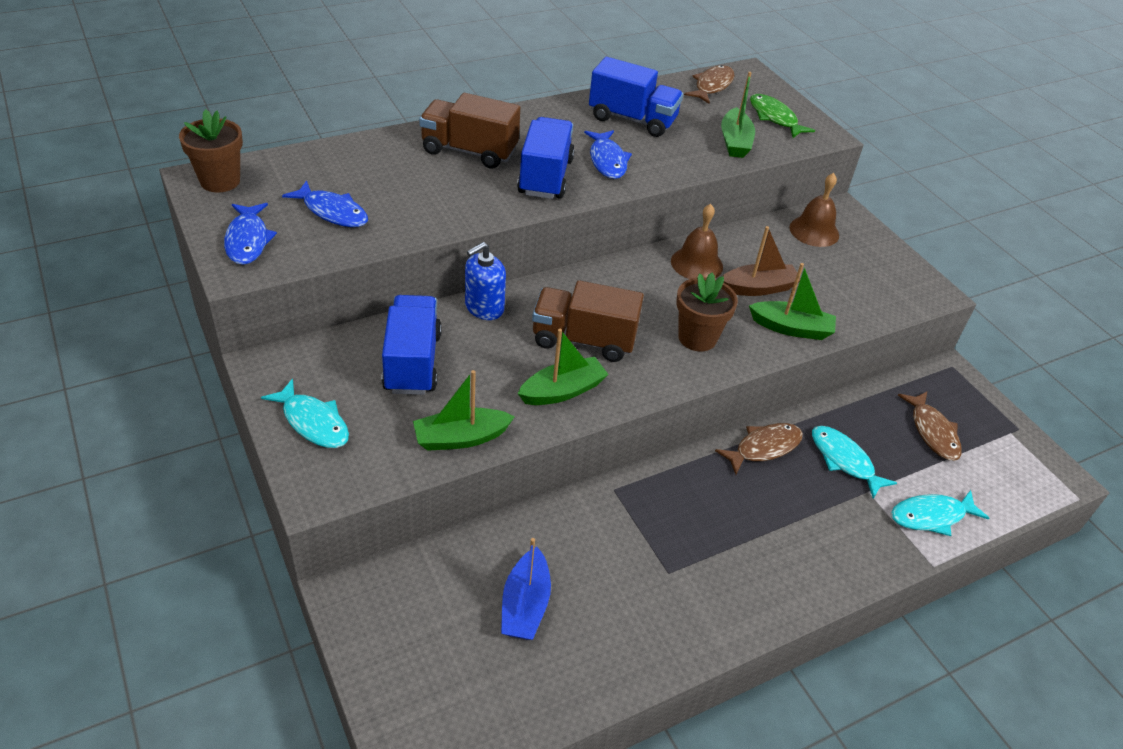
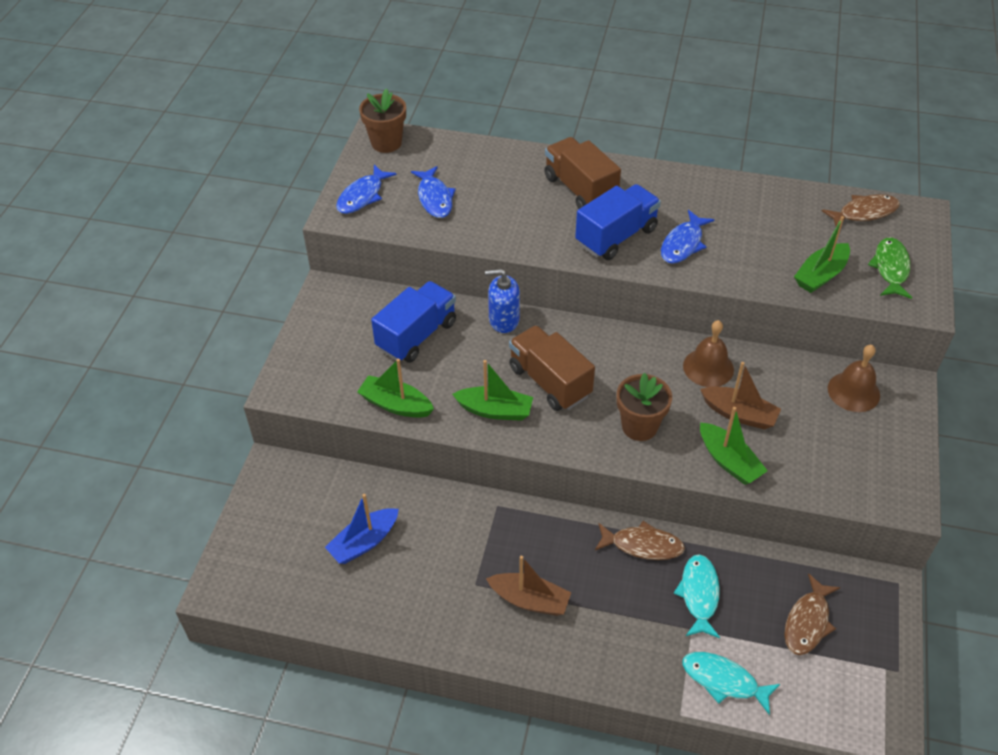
camera: 45 degrees right, 5 degrees up
(313, 422) = (320, 343): turquoise fish -> none
(632, 119) = (748, 216): blue truck -> none
(728, 554) = (530, 600): none -> brown boat

